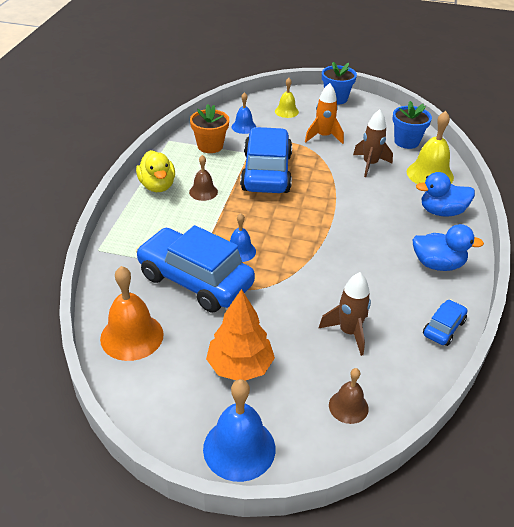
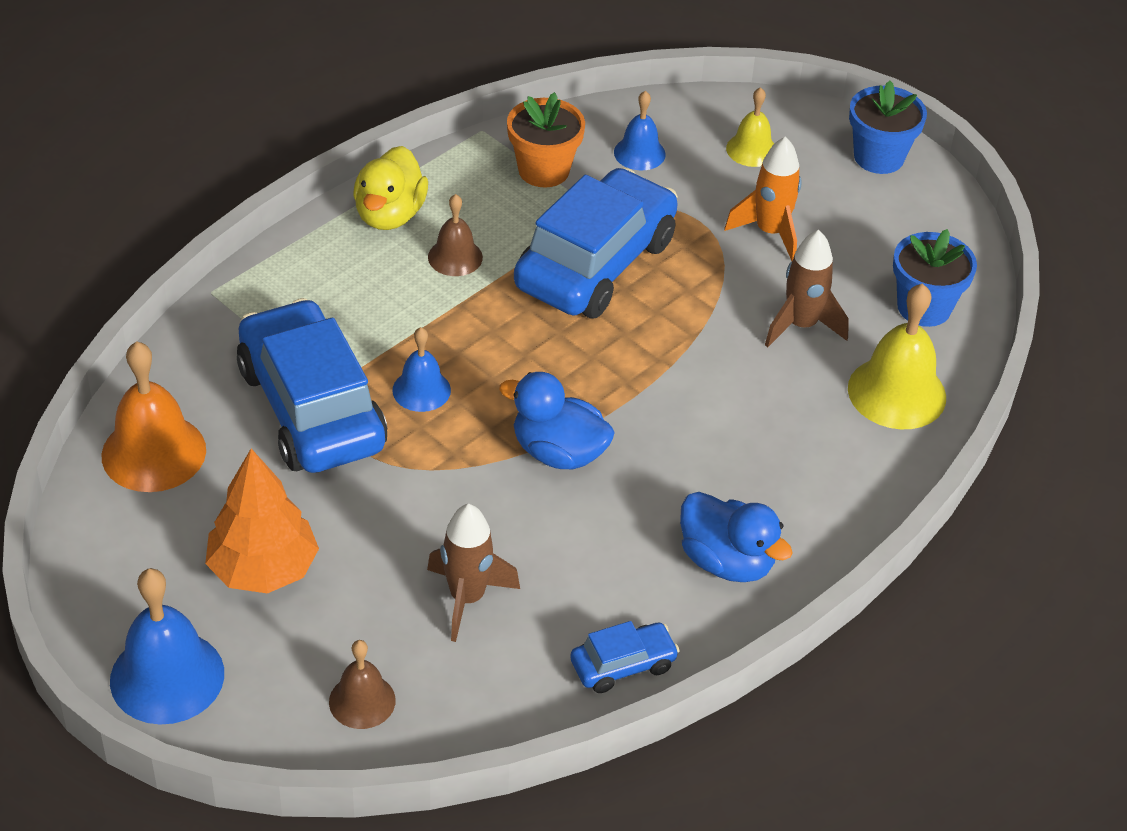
camera: 30 degrees right, 5 degrees up
(441, 212) = (838, 473): blue duck -> blue duck (558, 452)

